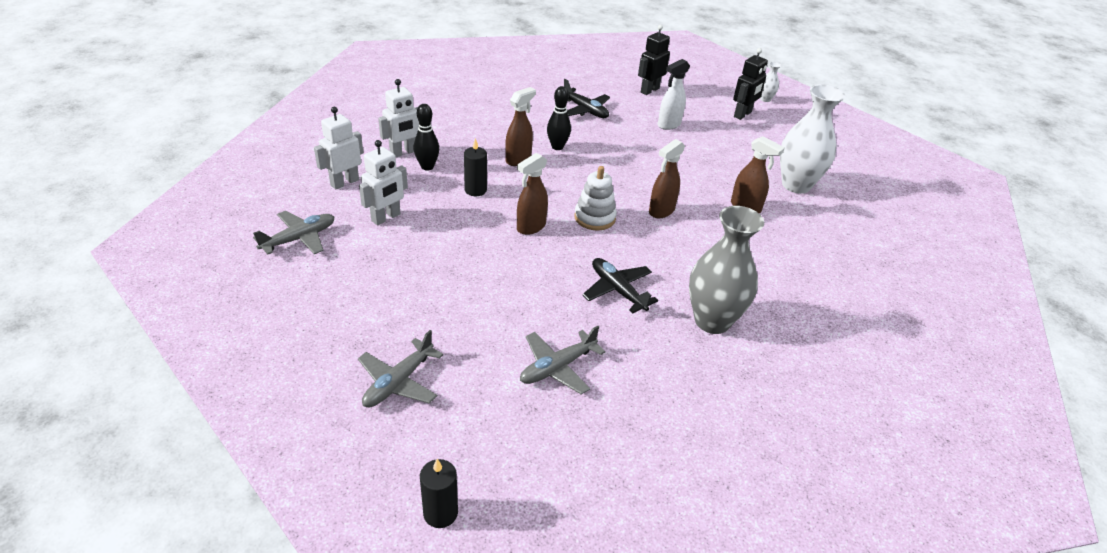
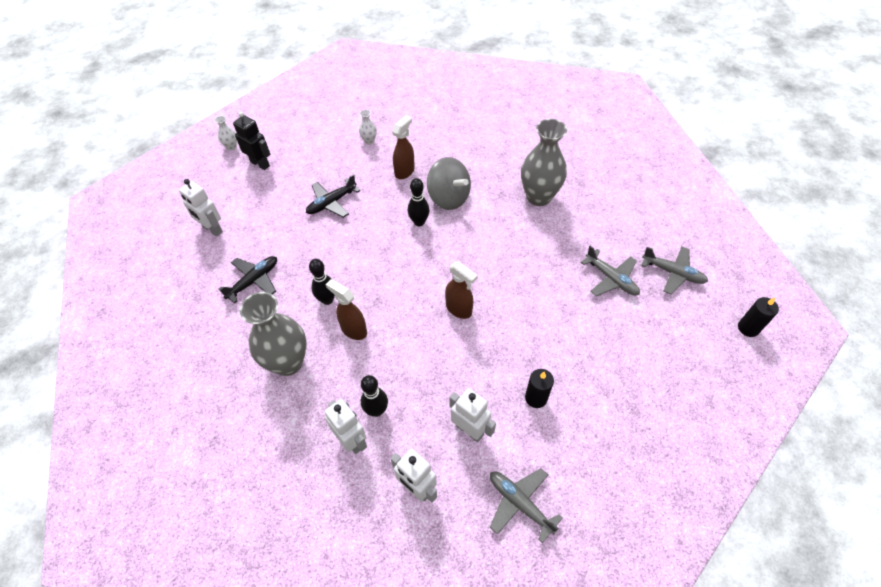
camera: 90 degrees left, 15 degrees up
(398, 382) = (661, 373): grey plane -> grey plane (673, 273)
(475, 190) = (411, 359): black candle -> black candle (536, 398)
(491, 125) = (288, 362): none -> grey vase
(594, 218) = (437, 265): white stacking toy -> none
(617, 290) = (523, 248): black plane -> black plane (331, 203)
(649, 90) = (212, 229): black robot -> white robot
(661, 211) = (419, 222): brown spray bottle -> black bowling pin
(668, 125) = (280, 215): white spray bottle -> none
(703, 238) = (448, 198): none -> grey spinning top
(796, 185) = (369, 141): white vase -> white vase, size x0.43

